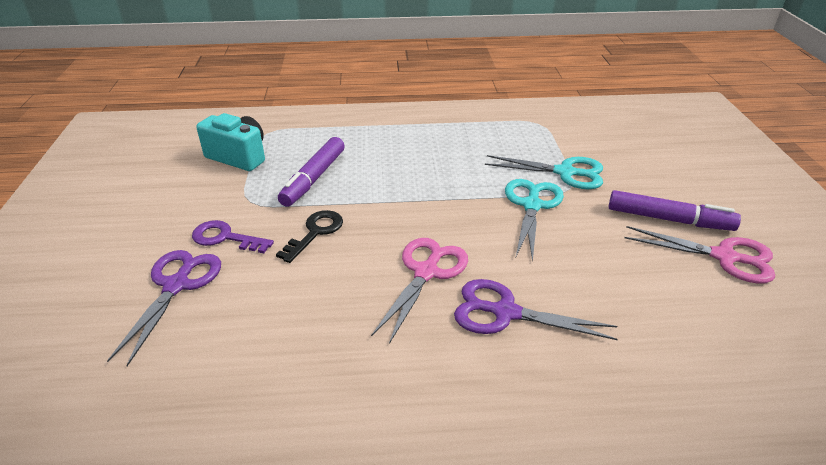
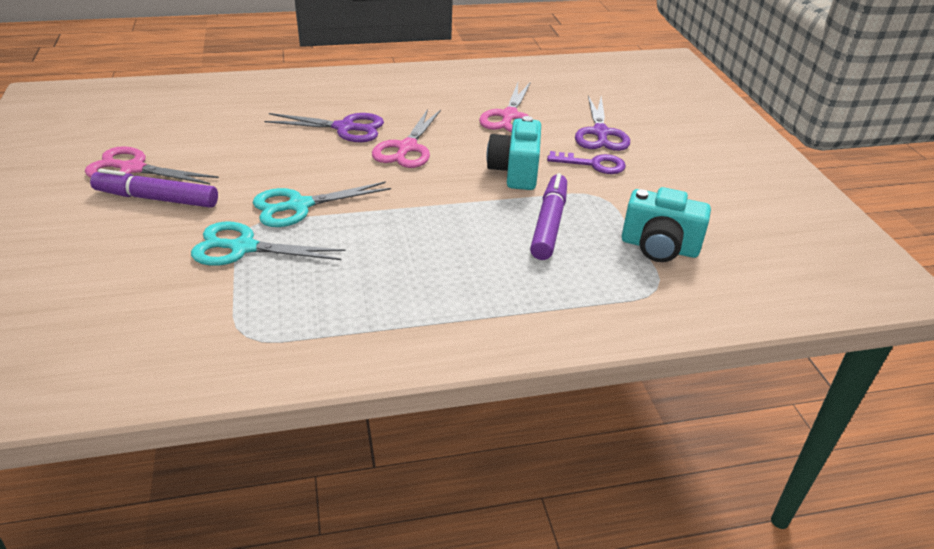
camera: 170 degrees right, 0 degrees up
(276, 326) = (509, 116): none -> pink scissors
(315, 232) = (515, 172): black key -> turquoise camera
(532, 205) = (299, 206): turquoise scissors -> turquoise scissors turned 60 degrees clockwise

